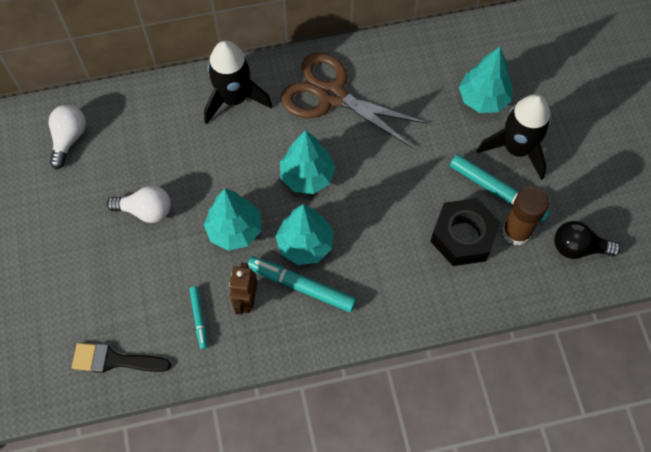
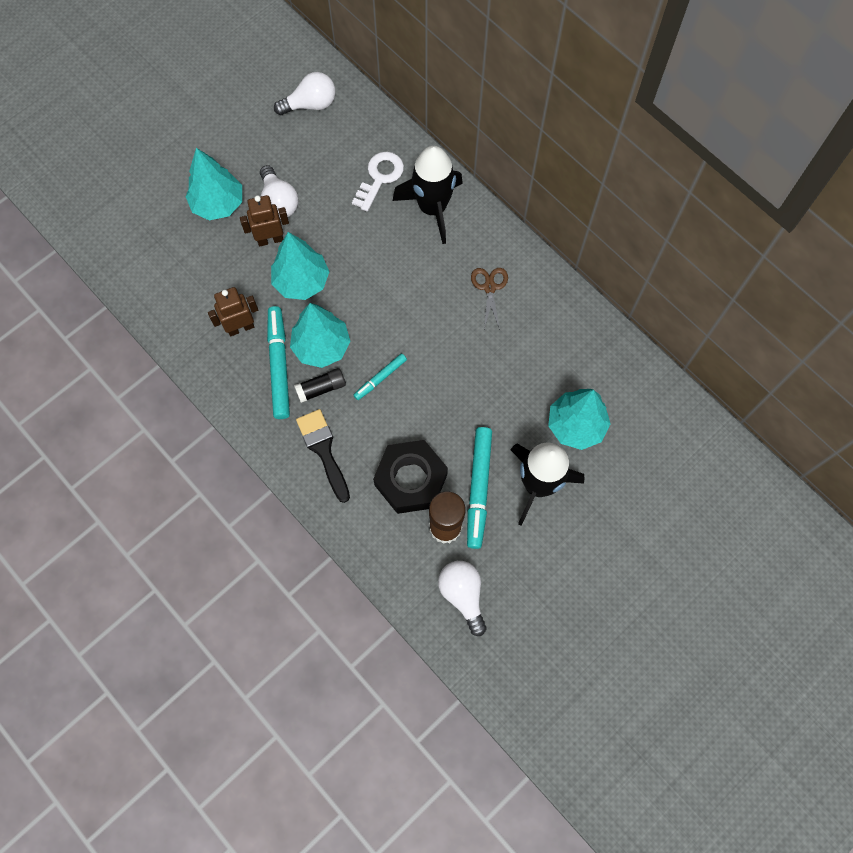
camera: 60 degrees right, 5 degrees up
(115, 360) = (132, 257): black brush -> black brush (323, 450)
(177, 235) = (270, 239): none -> brown robot
(178, 122) = (380, 177): none -> white key
(199, 318) = (203, 300): turquoise marker -> turquoise marker (380, 378)
(307, 176) = (391, 312): turquoise tree -> turquoise tree (218, 204)
(331, 95) = (489, 287): brown scissors -> brown scissors, size x0.44
(343, 264) = (321, 388): none -> black glue stick
(578, 248) = (462, 595): black light bulb -> white light bulb

